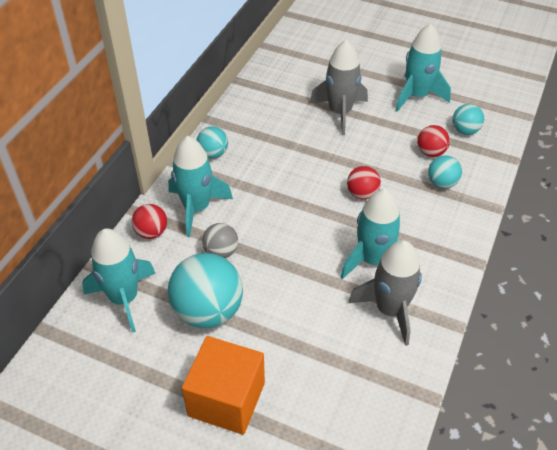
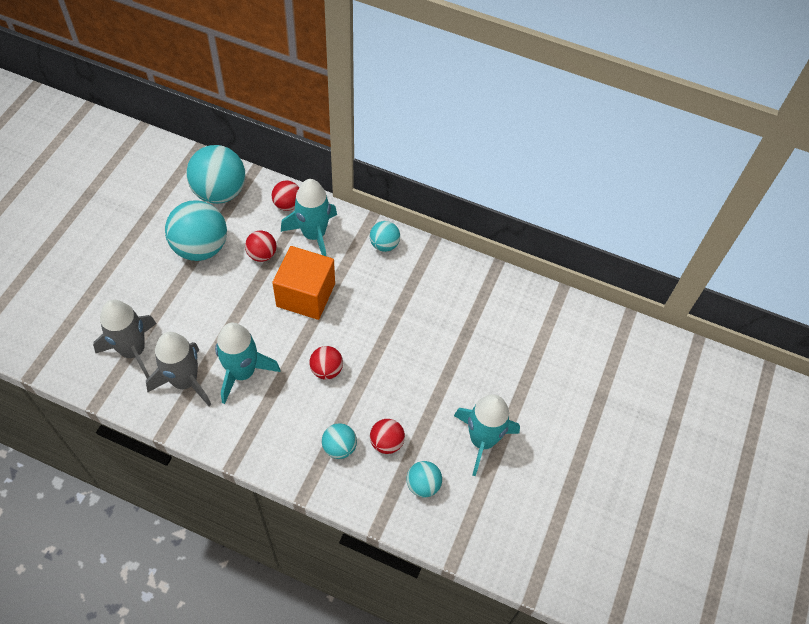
camera: 85 degrees right, 10 degrees up
(124, 298) = (220, 192): turquoise rocket -> turquoise ball
(221, 252) = (262, 254): grey ball -> red ball
(226, 399) = (119, 262): orange cube -> orange cube (306, 295)
(340, 112) = (450, 357): grey rocket -> grey rocket (133, 351)

